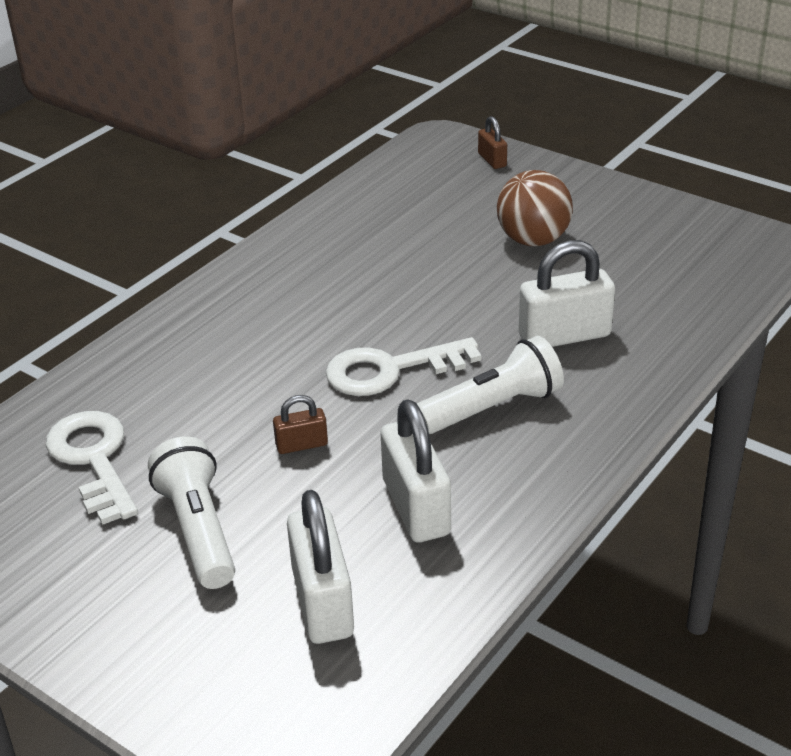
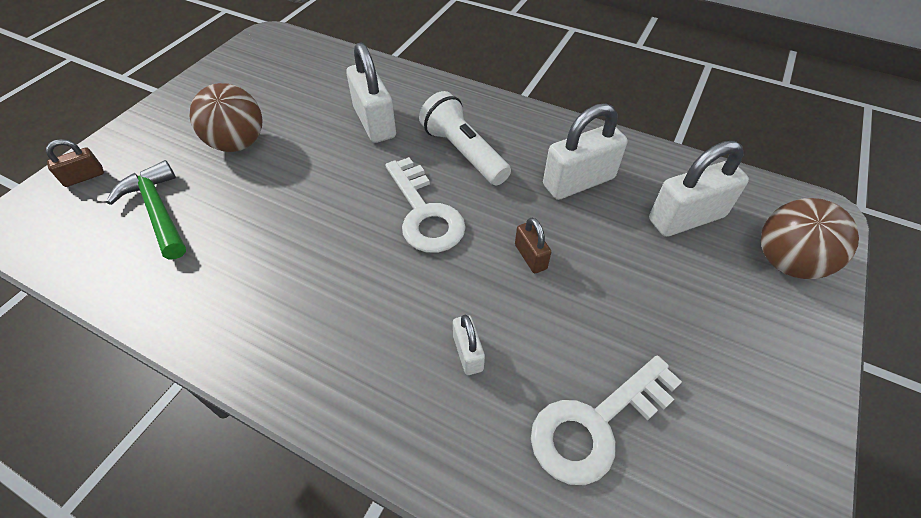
camera: 100 degrees left, 15 degrees up
(198, 530) = (651, 308): white flashlight -> none
(199, 388) = (468, 353): none -> white padlock
(216, 686) = (786, 262): none -> brown ball
(434, 205) = (158, 211): none -> green hammer

